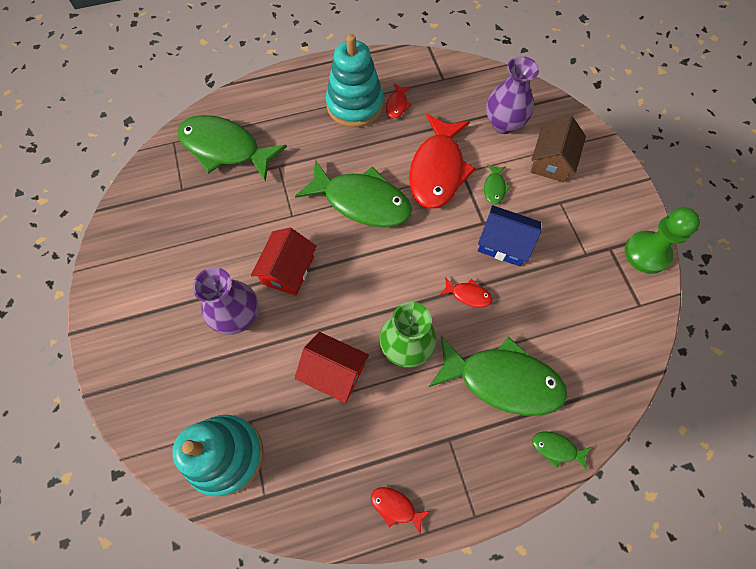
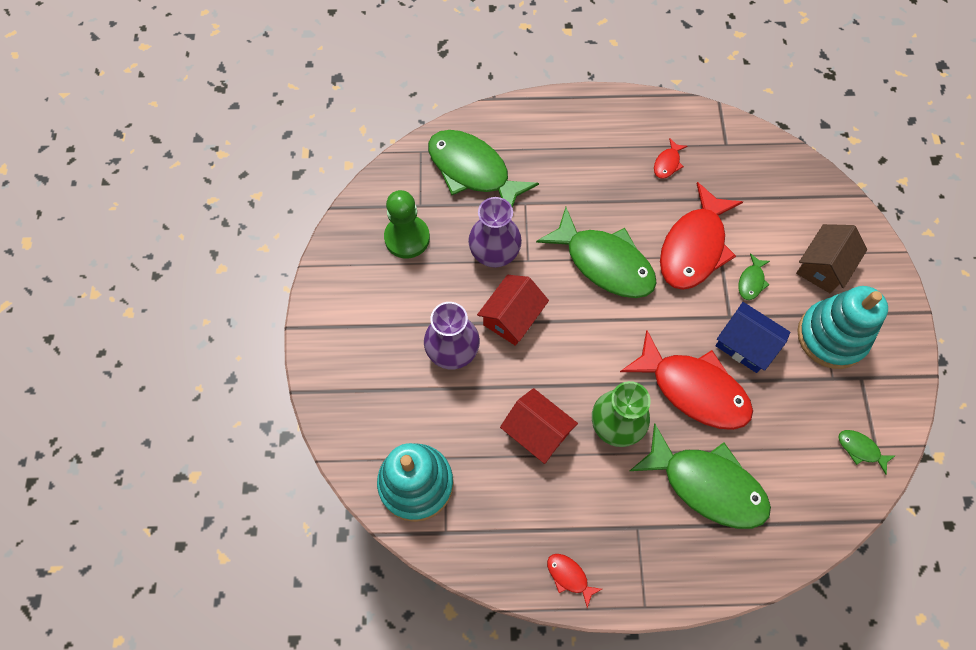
camera: 15 degrees right, 0 degrees up
(355, 105) = (621, 153): turquoise stacking toy -> turquoise stacking toy (831, 336)
(468, 295) = (693, 389): red fish -> red fish, size x2.40
(503, 124) = (781, 212): purple vase -> purple vase (494, 254)
(556, 448) = (744, 566): green fish -> green fish (860, 449)
(647, 253) = (900, 393): green pawn -> green pawn (407, 238)

